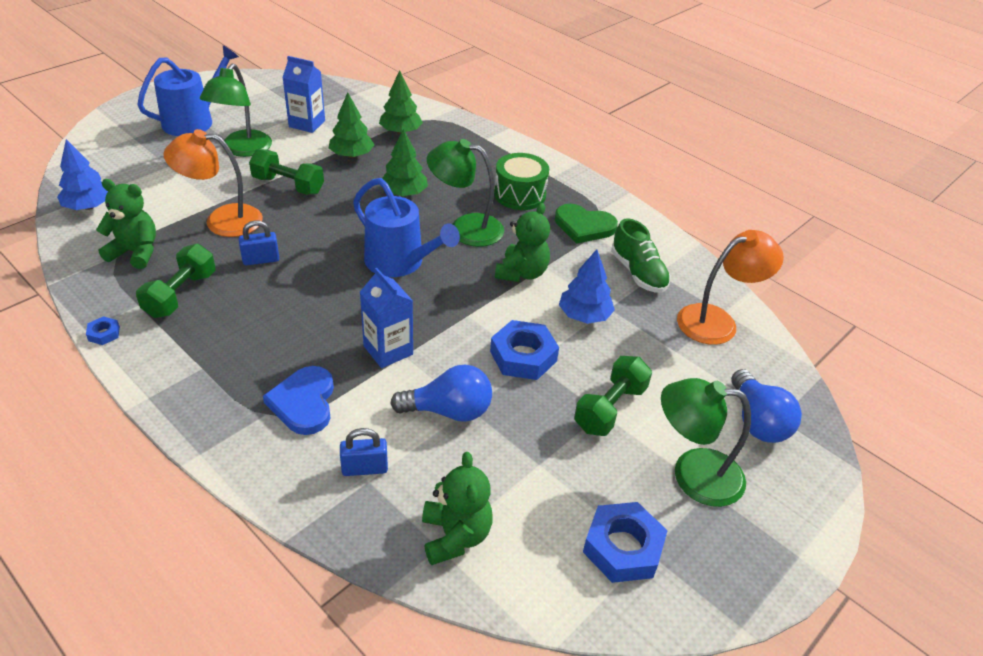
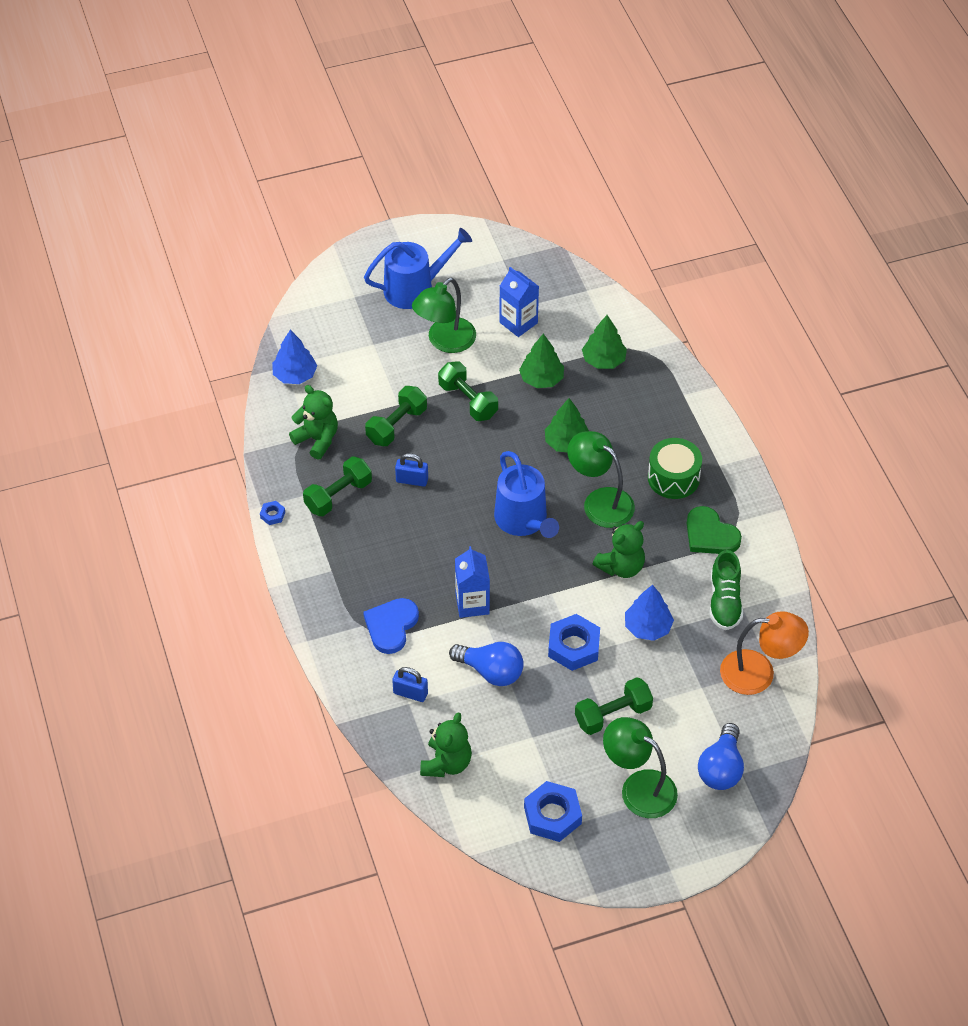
camera: 30 degrees right, 10 degrees up
(222, 220) = (396, 425): orange lamp -> green dumbbell

